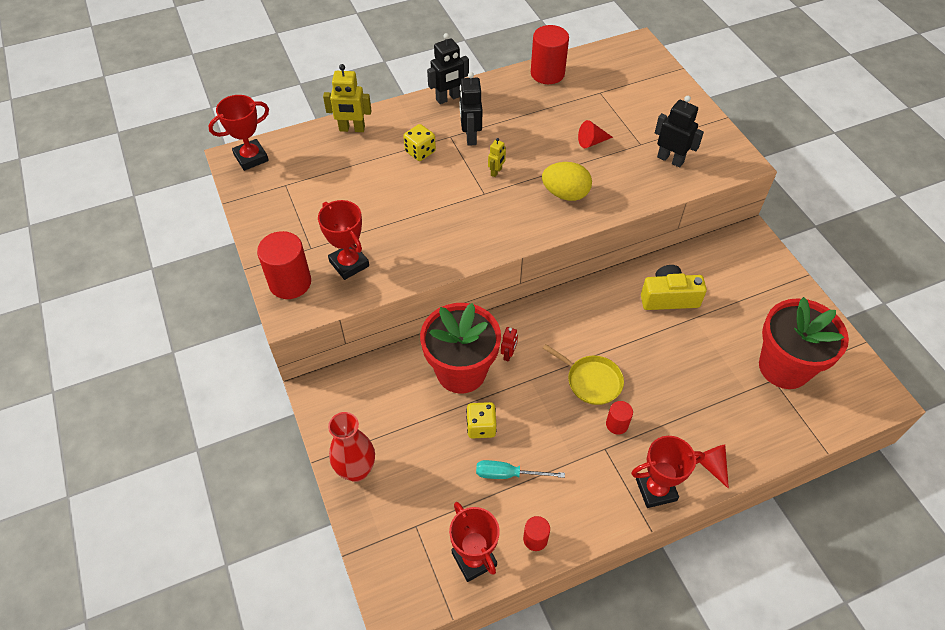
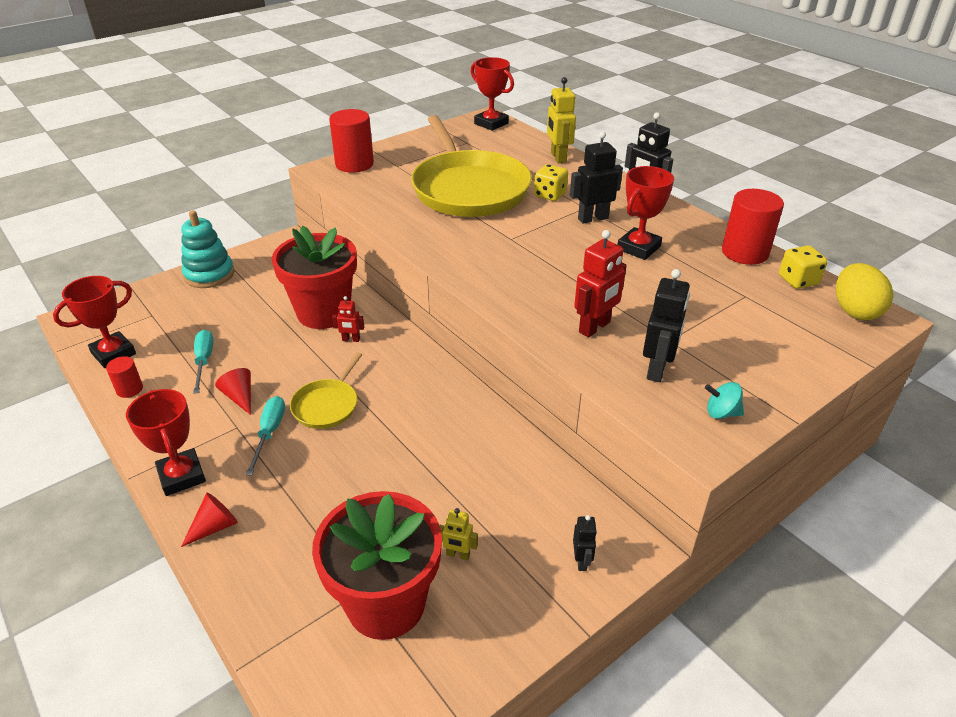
camera: 75 degrees right, 15 degrees down
(349, 264) = (384, 185): red trophy -> red trophy (638, 248)
(356, 470) = (209, 274): red vase -> turquoise stacking toy
(385, 203) = (468, 189): none -> yellow pan
(481, 427) = (259, 335): yellow dice -> yellow dice (798, 280)
(496, 172) = (548, 241): yellow robot -> yellow robot (458, 554)
(565, 194) = (539, 290): yellow egg -> yellow egg (854, 311)
(592, 142) = (644, 299): red cone -> red cone (240, 397)
(617, 424) = (269, 433): red cylinder -> turquoise screwdriver
(619, 176) = (594, 327): none -> red robot
(669, 298) = (474, 461): yellow camera -> none
(715, 145) = (721, 413): none -> turquoise spinning top
(759, 263) = (581, 561): none -> black robot

